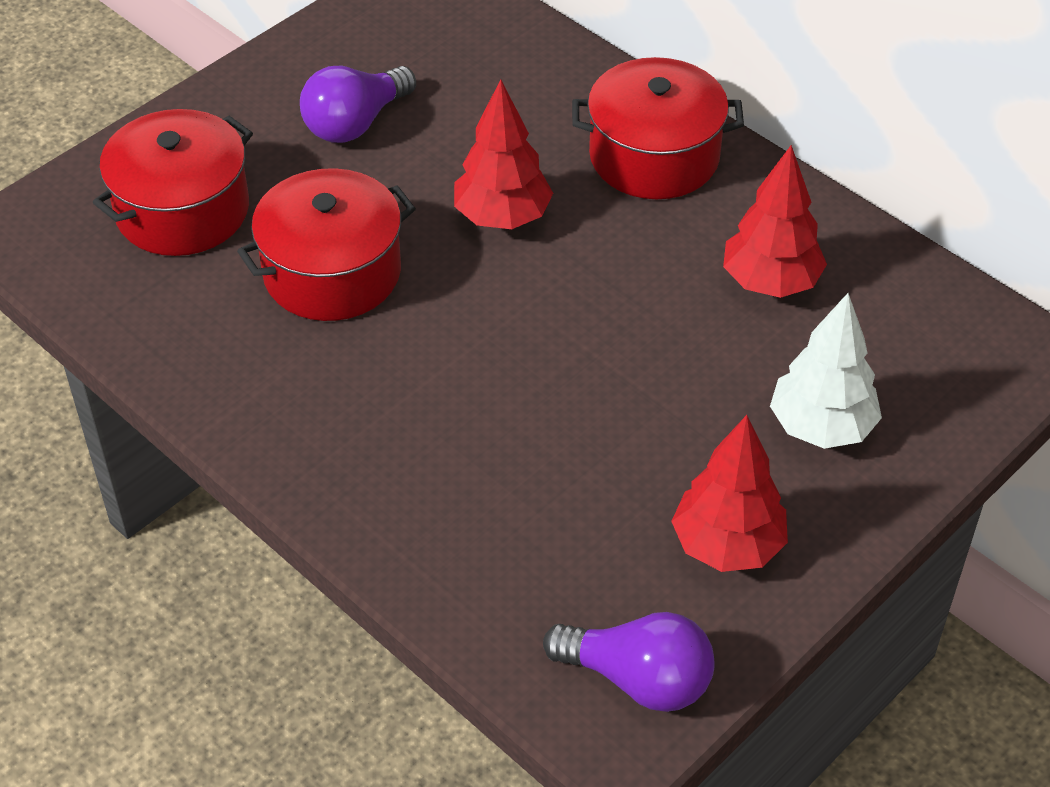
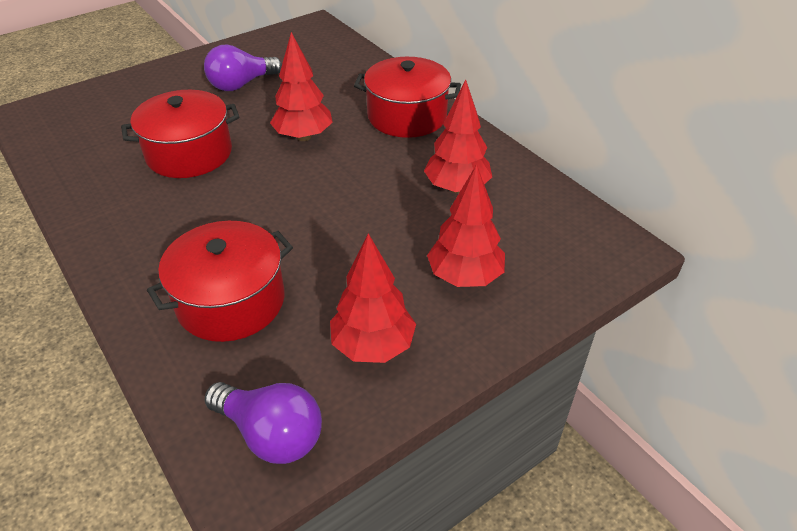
camera: 10 degrees right, 5 degrees down
(182, 210) = (122, 114): red pot -> red pot (231, 301)
(821, 427) = (465, 277): white tree -> red tree

